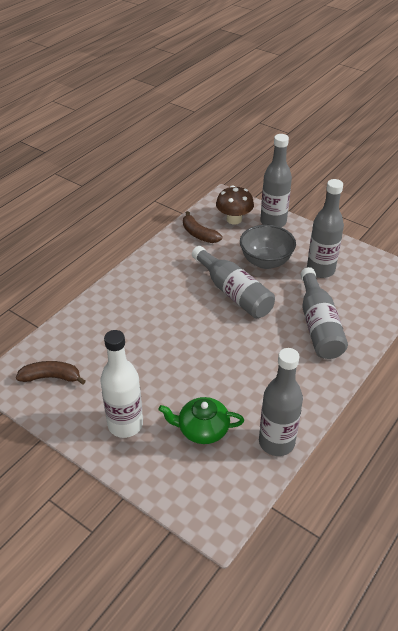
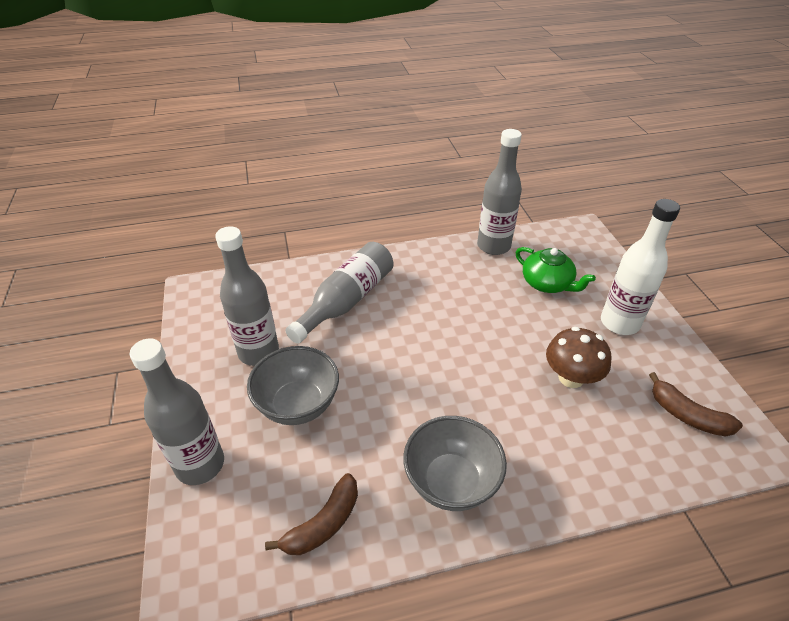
camera: 140 degrees left, 0 degrees up
(160, 274) = (451, 482): none -> grey bowl
(199, 234) = (323, 524): brown banana -> brown banana turned 45 degrees clockwise
(233, 293) = (386, 388): grey bottle -> none
(234, 219) = (240, 515): brown mushroom -> brown mushroom (571, 378)

